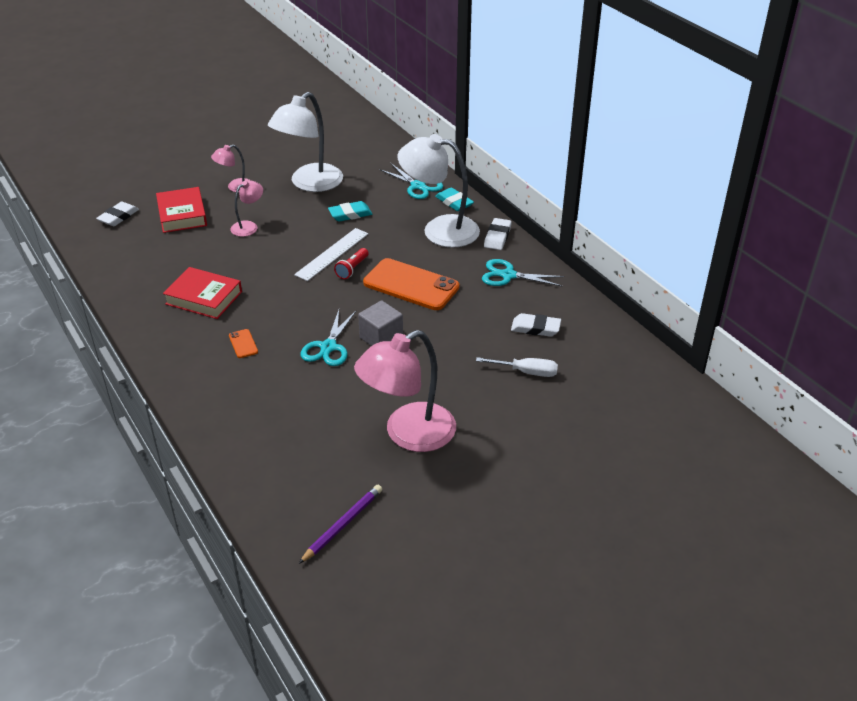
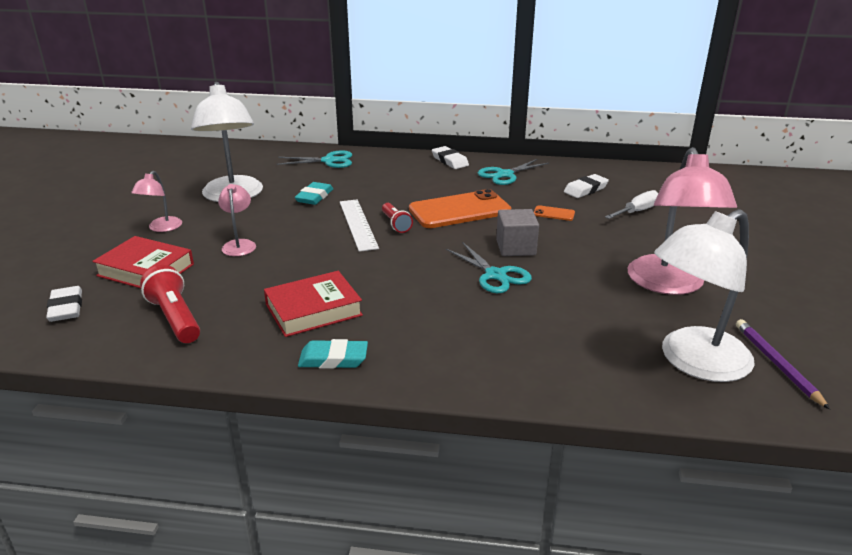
camera: 50 degrees left, 10 degrees down
(145, 257) = (175, 318): none -> red flashlight
(243, 344) = (427, 316): orange phone -> orange phone (554, 213)
(439, 230) = (403, 175): white lamp -> white lamp (693, 362)
(454, 202) = (377, 158): turquoise eraser -> turquoise eraser (333, 359)

